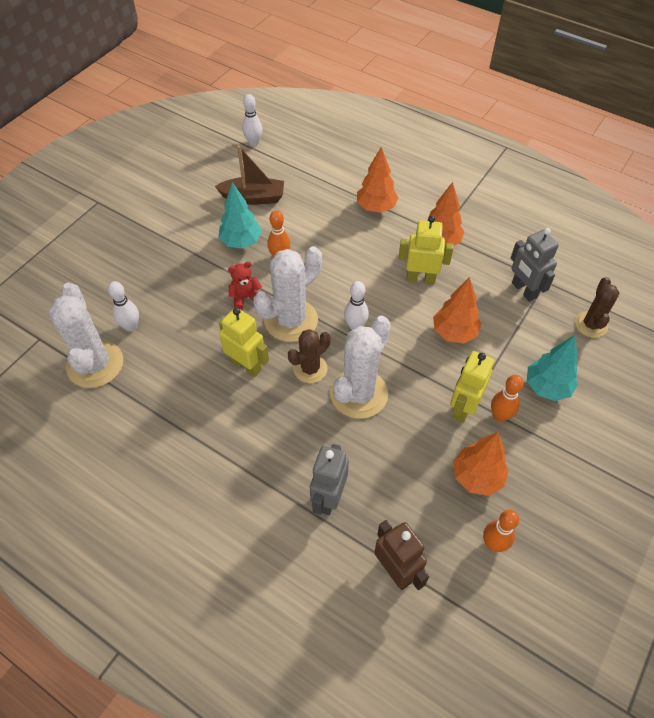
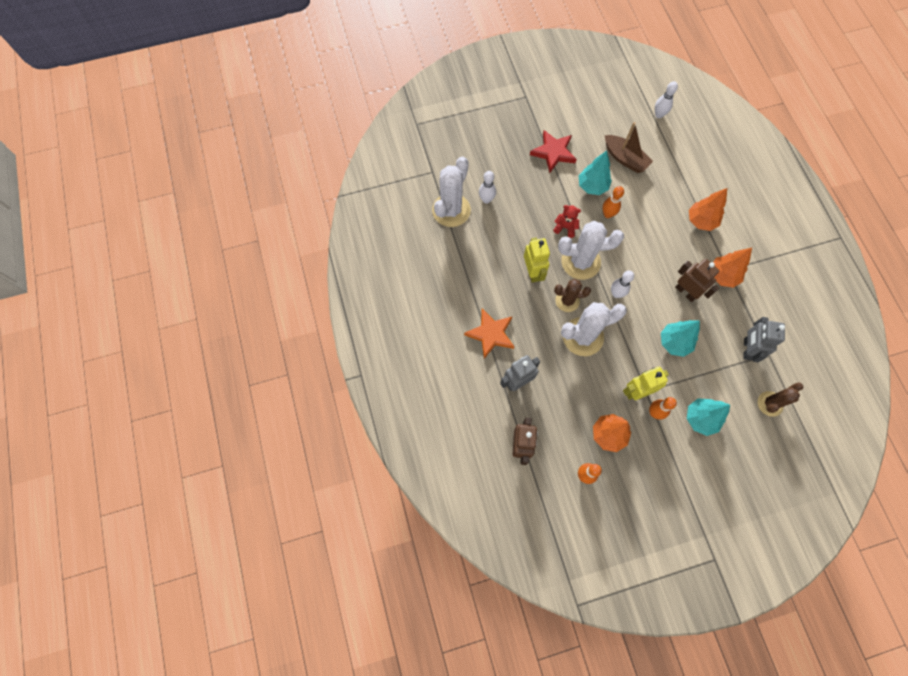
camera: 40 degrees right, 15 degrees up
(172, 235) = (553, 152): none -> red star
(253, 468) = (490, 334): none -> orange star
(420, 278) = (685, 292): yellow robot -> brown robot
(454, 332) = (674, 342): orange tree -> turquoise tree

